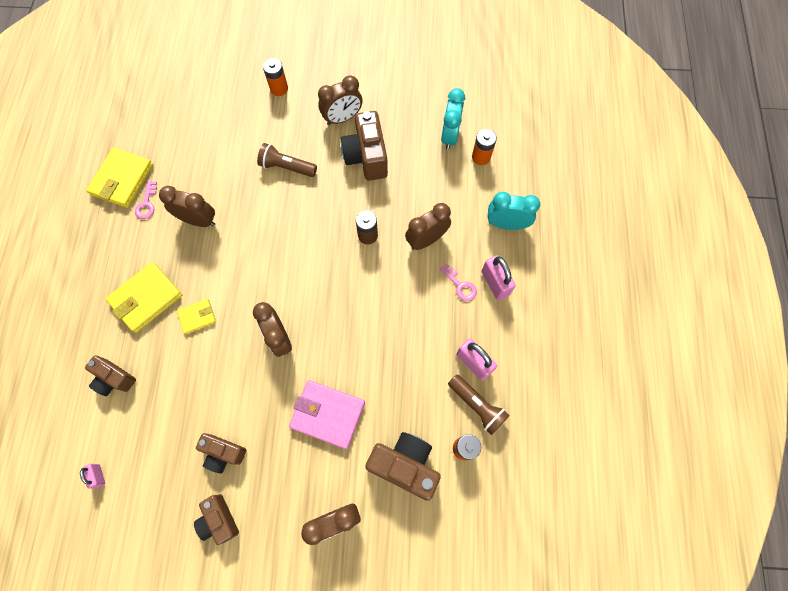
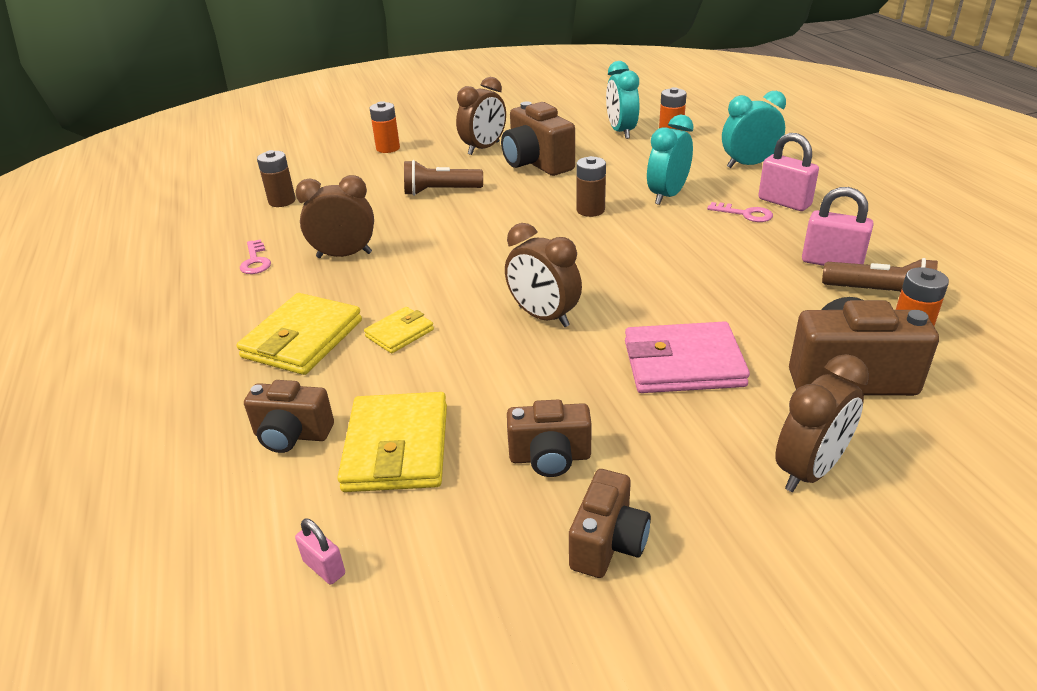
camera: 20 degrees left, 35 degrees down
(122, 180) = (206, 252): yellow wallet -> yellow wallet (397, 447)
(185, 135) = (282, 201): none -> brown battery
(219, 520) = (608, 543): brown camera -> brown camera turned 105 degrees counterclockwise
(426, 240) = (667, 195): brown clock -> turquoise clock

